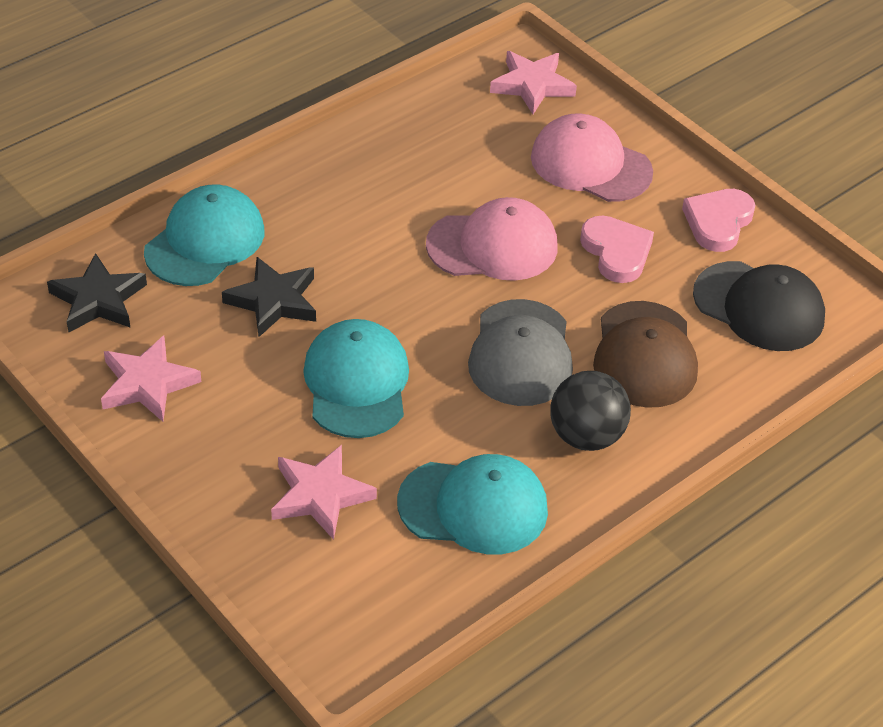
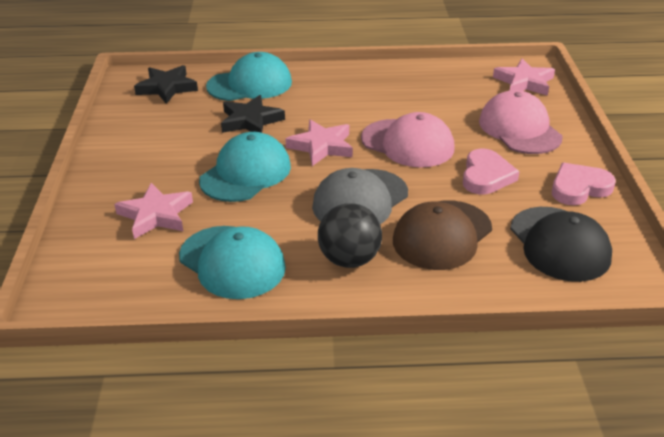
camera: 40 degrees right, 10 degrees down
(147, 384) = (141, 129): pink star -> pink star (321, 146)

